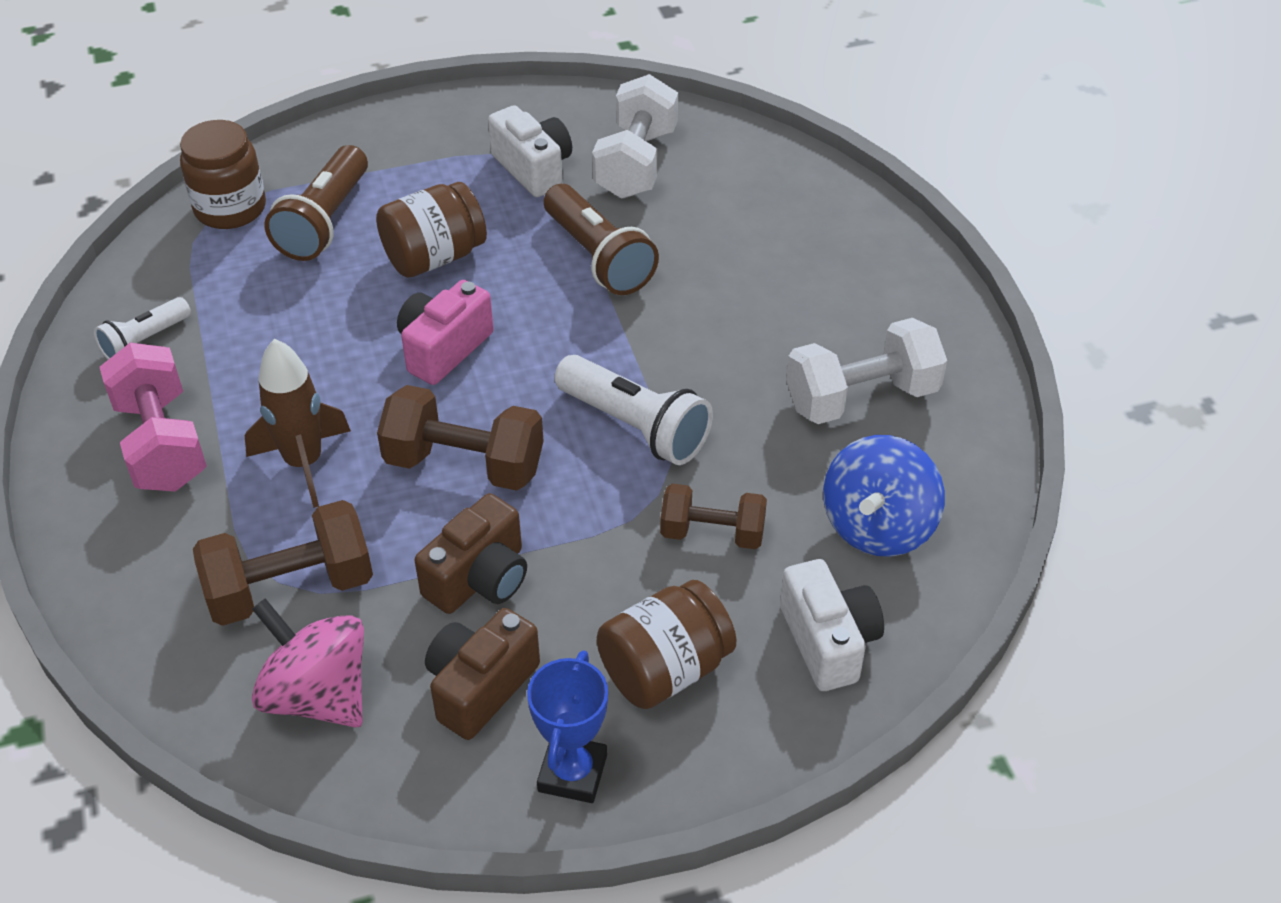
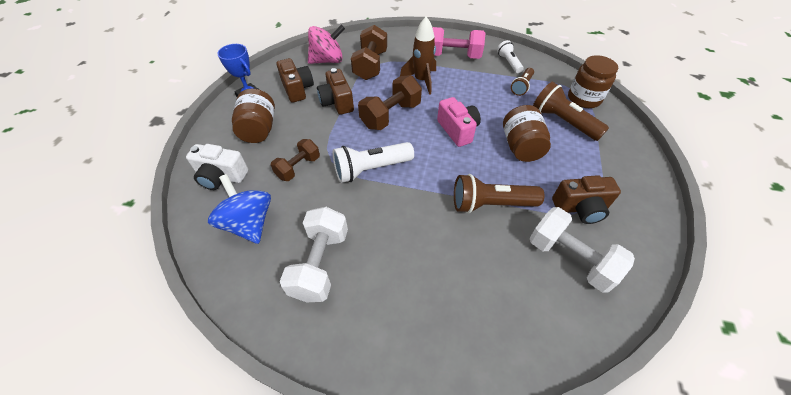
camera: 120 degrees right, 5 degrees up
(234, 299) = (521, 86): none -> brown flashlight
(533, 169) = (580, 208): white camera -> brown camera

